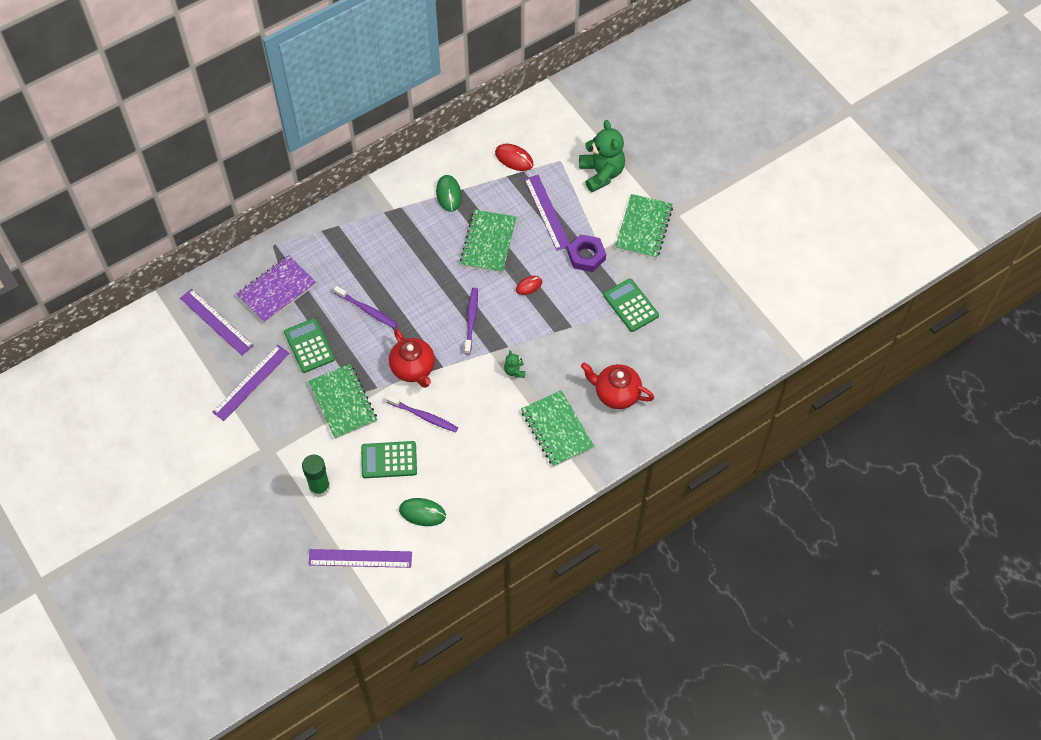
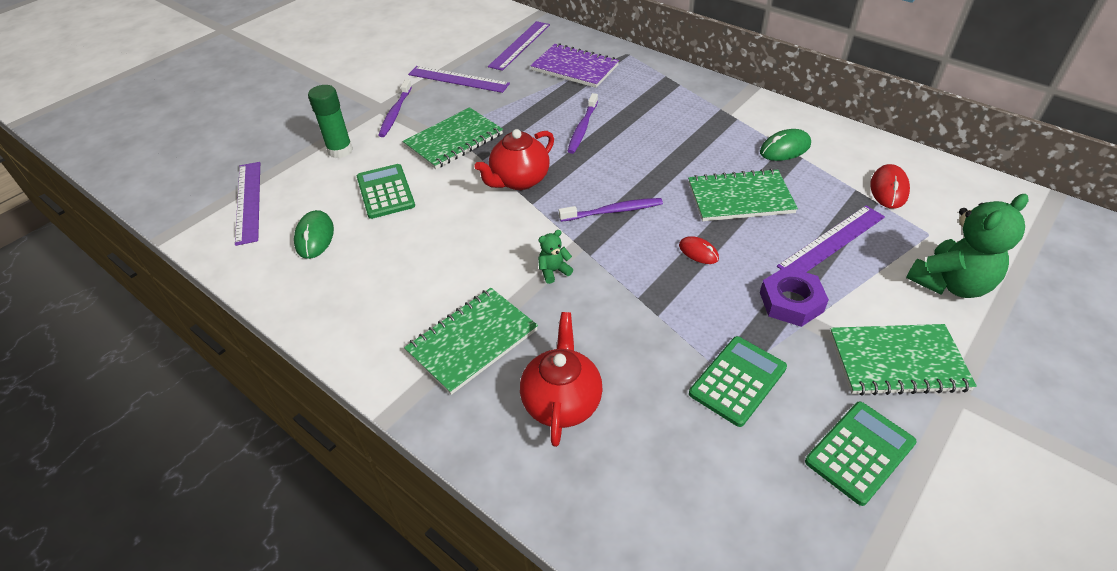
camera: 75 degrees right, 15 degrees down
(309, 346) = (517, 102): green calculator -> green calculator (859, 452)
(424, 416) = (454, 205): purple toothbrush -> purple toothbrush (395, 113)

